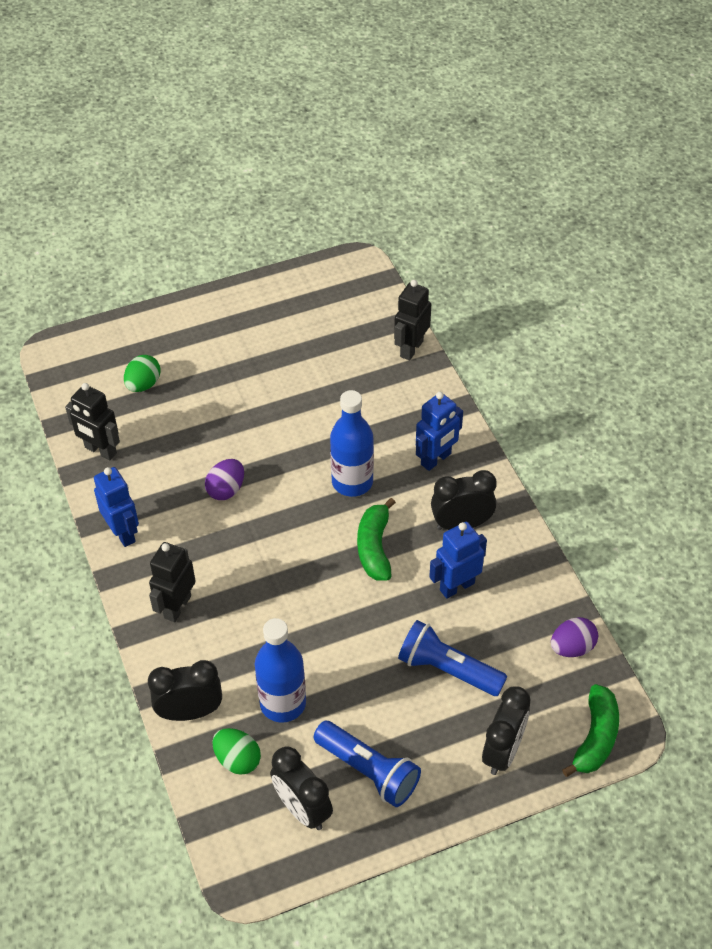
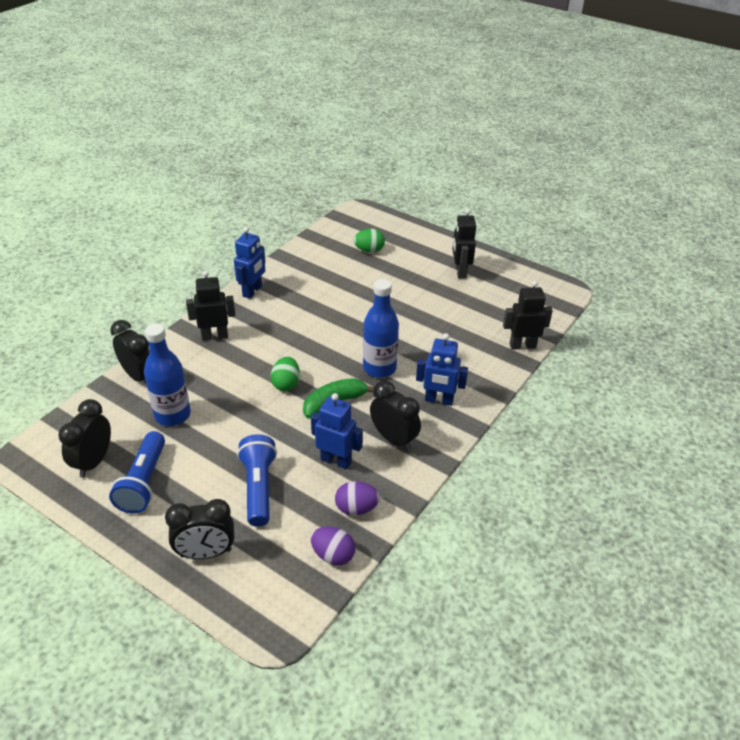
camera: 55 degrees right, 10 degrees down
(100, 450) = (305, 257): black robot -> black robot (460, 272)
(226, 490) = (321, 316): purple egg -> purple egg (356, 508)
(237, 759) = (115, 413): green egg -> green egg (286, 384)
(595, 737) = (256, 609): green banana -> none

